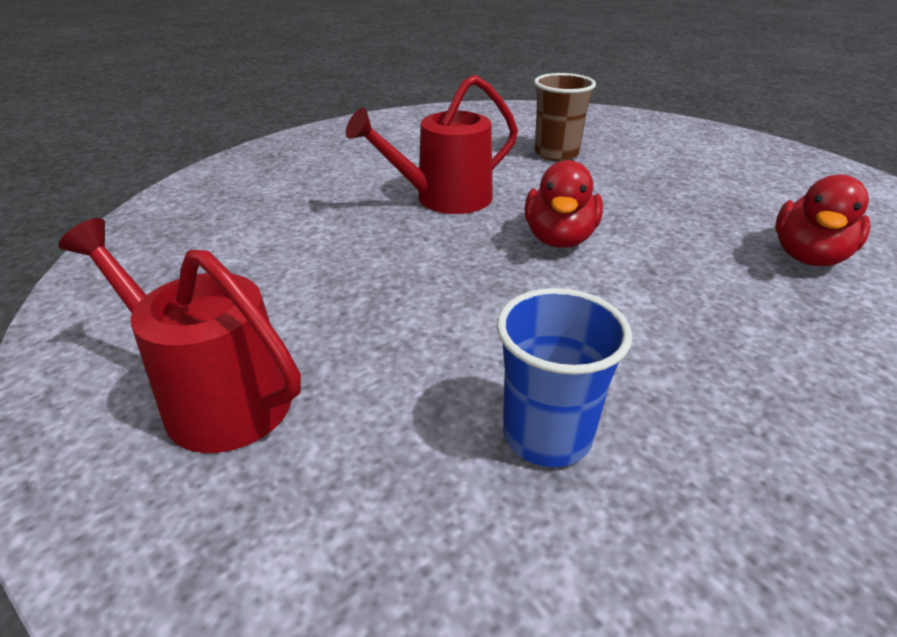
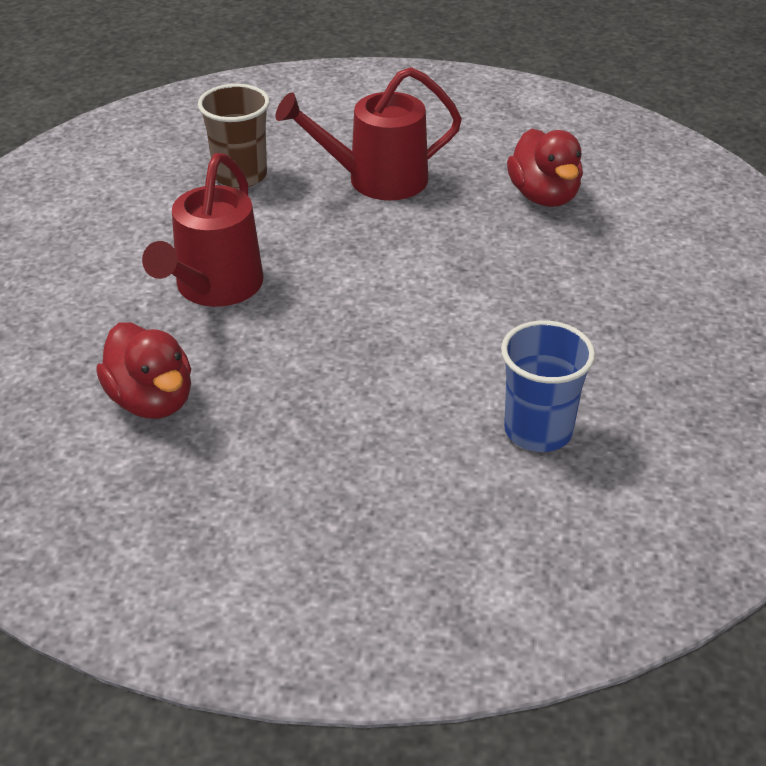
camera: 45 degrees left, 5 degrees up
(215, 397) = (312, 556): red watering can -> red watering can (376, 180)
(559, 239) = (365, 276): red duck -> red duck (152, 400)

